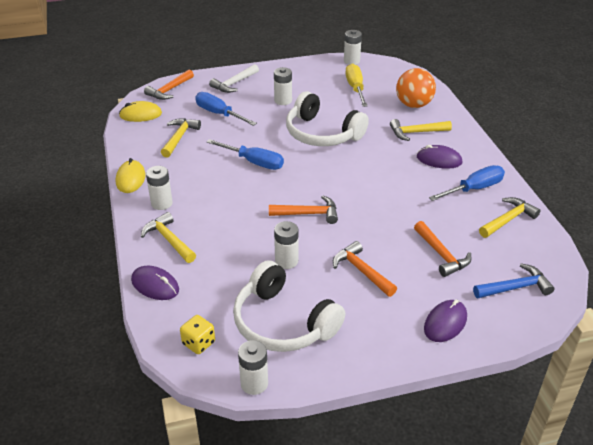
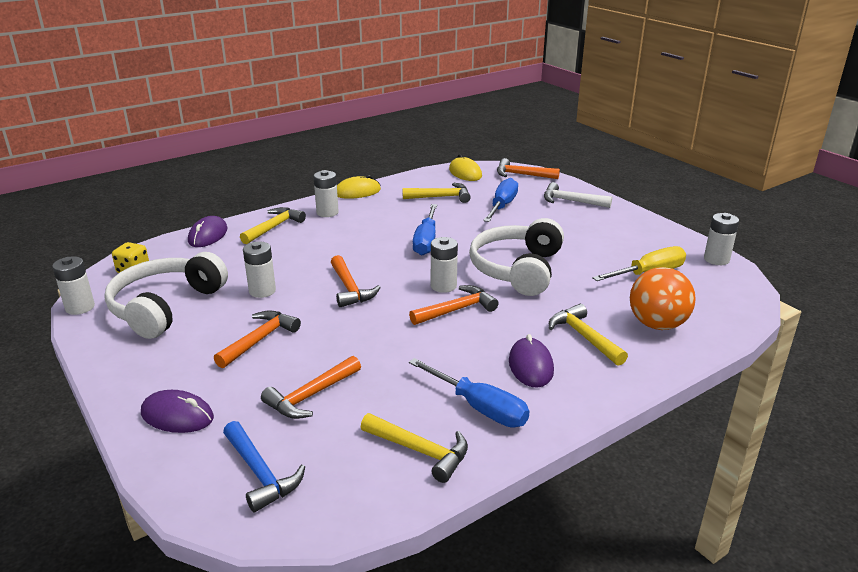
camera: 70 degrees right, 10 degrees down
(283, 101) = (565, 233): white battery -> white battery (443, 286)
(363, 171) = (457, 310): none -> orange hammer

